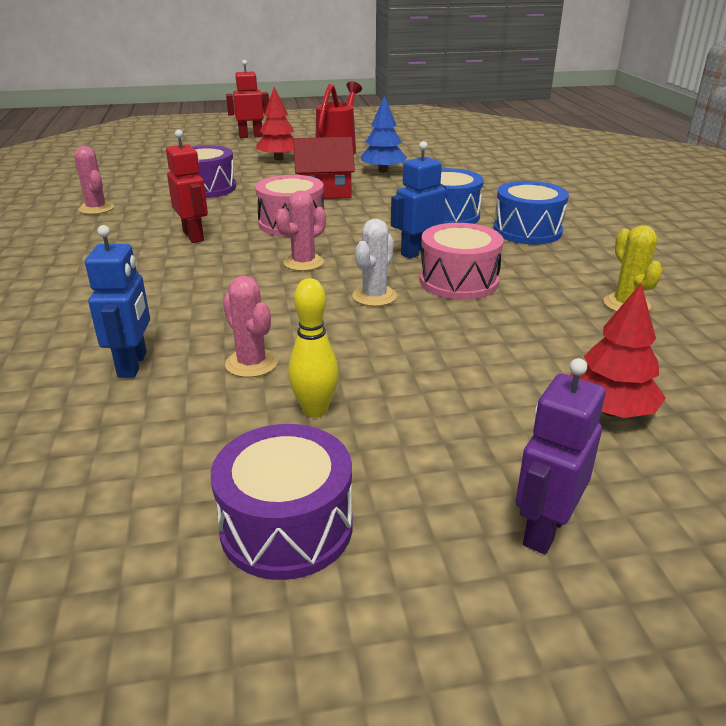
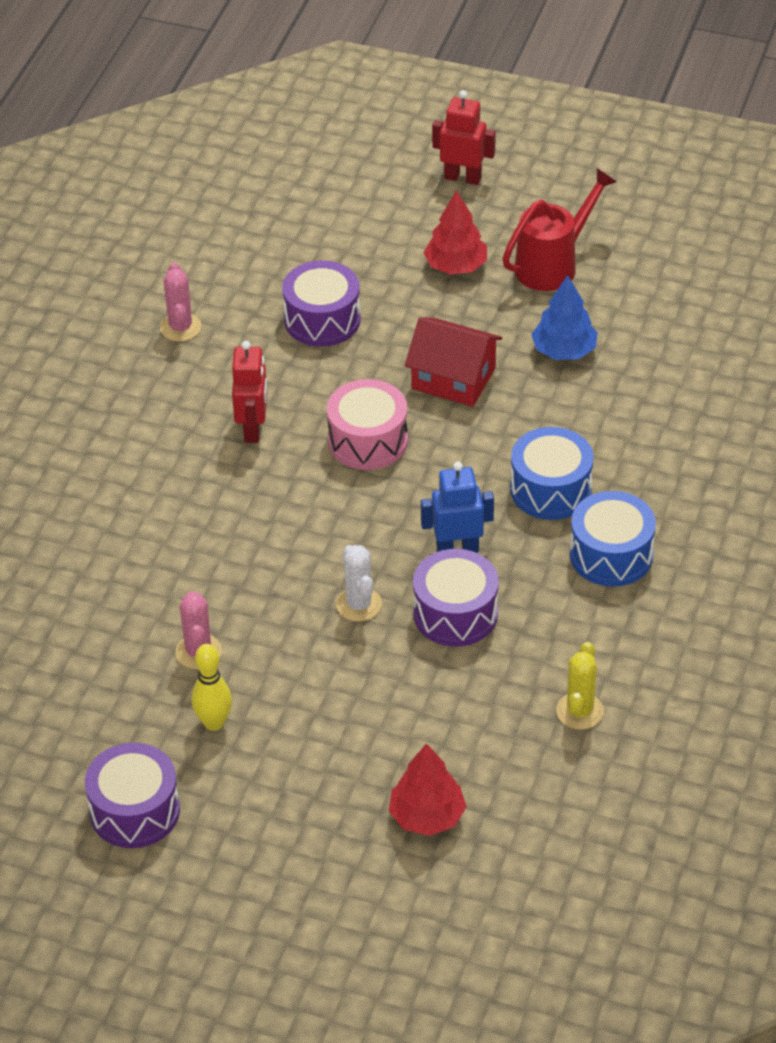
camera: 30 degrees right, 15 degrees up
(133, 365) = (109, 616): blue robot -> none
(303, 263) = (331, 523): pink cactus -> none
(374, 296) = (359, 604): white cactus -> white cactus turned 75 degrees counterclockwise
(458, 281) = (455, 613): pink drum -> purple drum
(544, 529) = (284, 881): purple robot -> none

